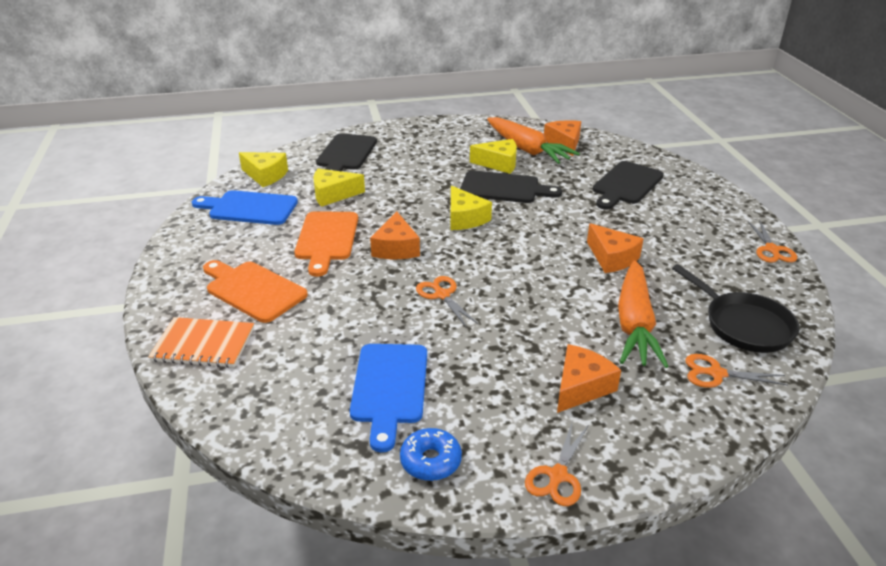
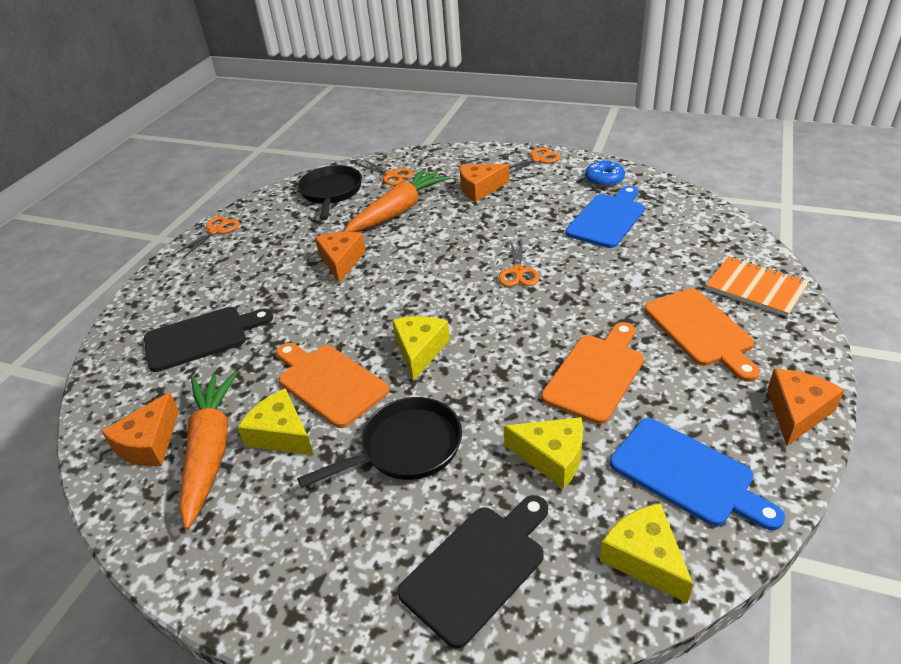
camera: 145 degrees left, 5 degrees up
(396, 248) = (524, 335): orange cheese -> orange cheese (797, 412)
(421, 177) = (405, 448): none -> black pan
(504, 188) = (329, 382): black cutting board -> orange cutting board

